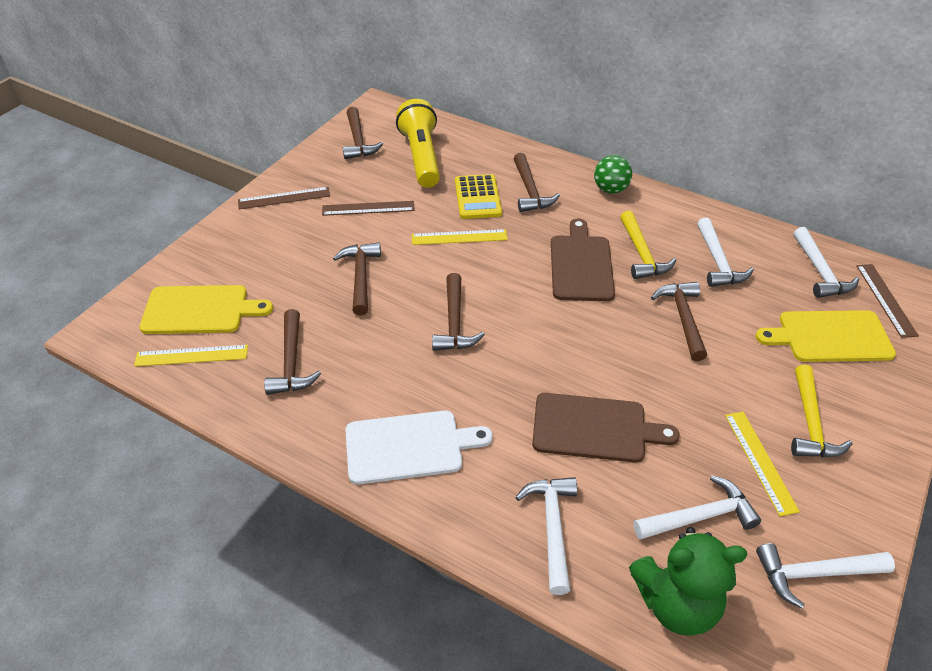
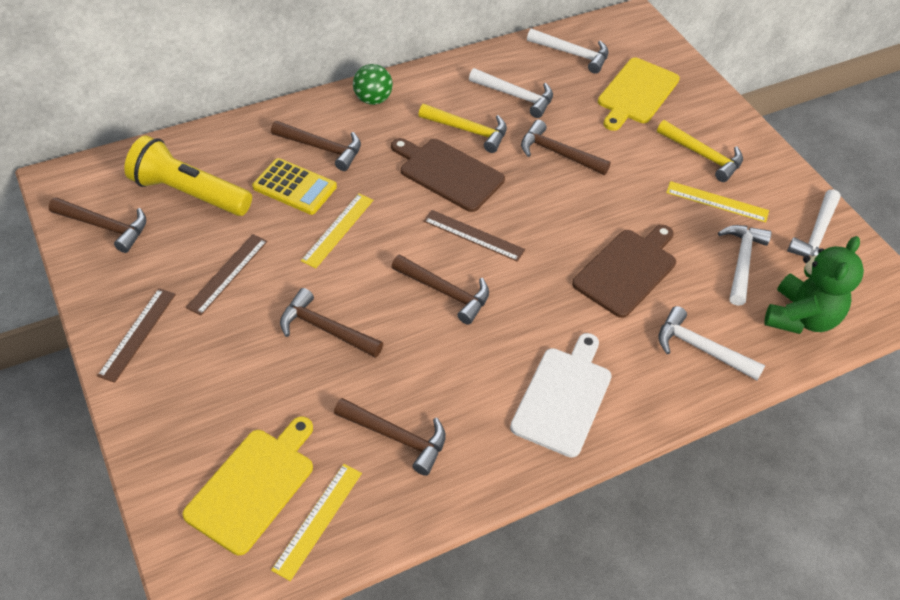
camera: 60 degrees left, 5 degrees up
(886, 299) = (625, 44): brown ruler -> brown ruler (473, 235)

